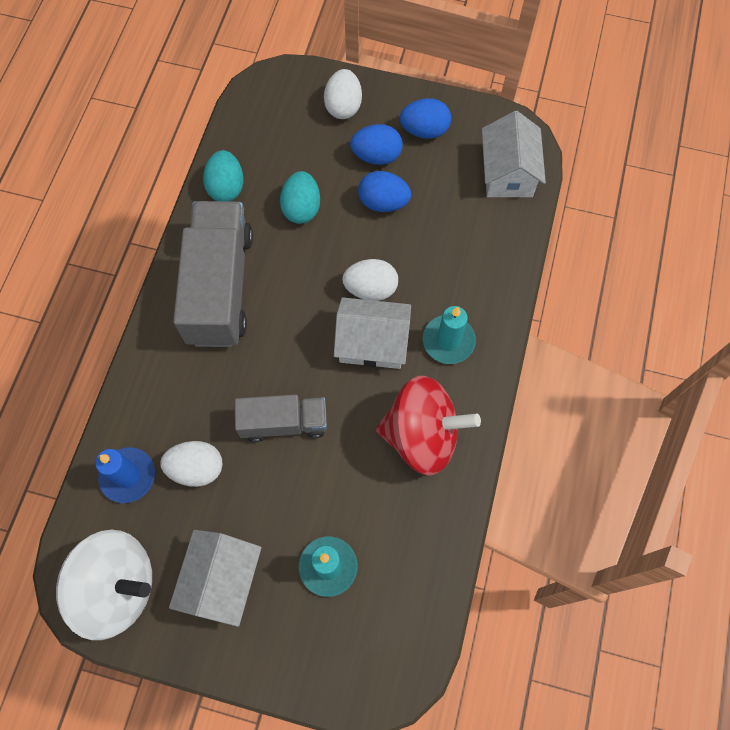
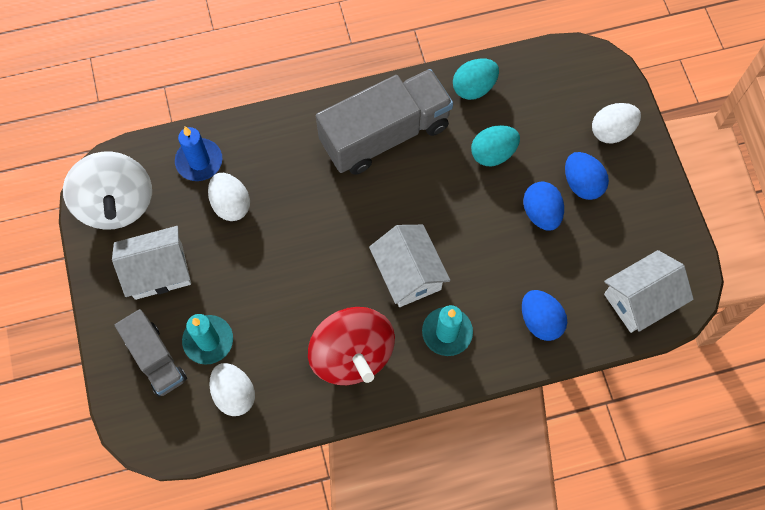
camera: 60 degrees right, 0 degrees up
(284, 423) = (301, 245): grey truck -> grey truck (156, 359)
(371, 289) = (455, 246): white egg -> white egg (234, 394)
(424, 130) = (634, 208): blue egg -> blue egg (540, 321)

